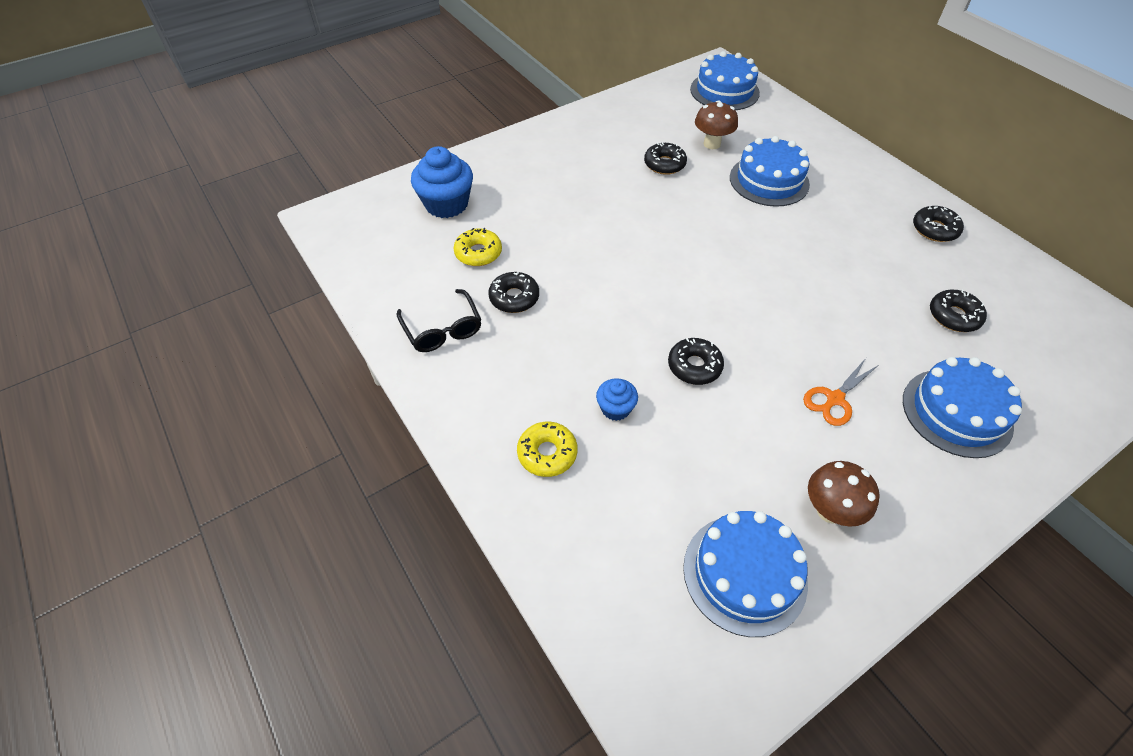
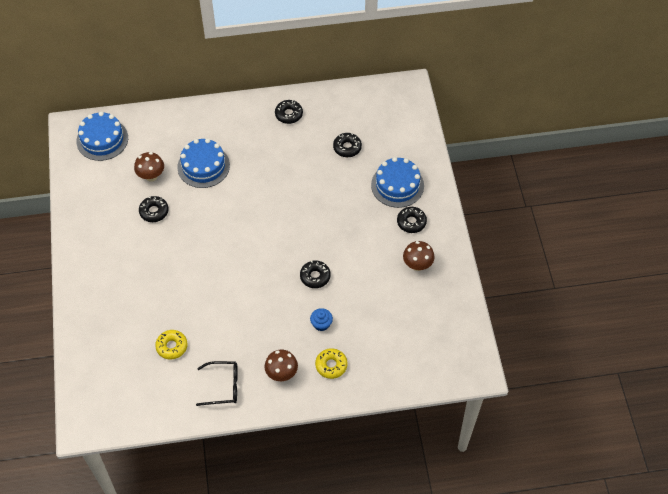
camera: 65 degrees left, 5 degrees up
(446, 204) = (115, 349): blue cupcake -> none
(497, 391) = (281, 374): none -> brown mushroom
(514, 298) = (220, 341): black donut -> black donut (411, 222)
(744, 574) = (428, 313): blue cake -> none
(835, 399) = (365, 228): orange scissors -> none

